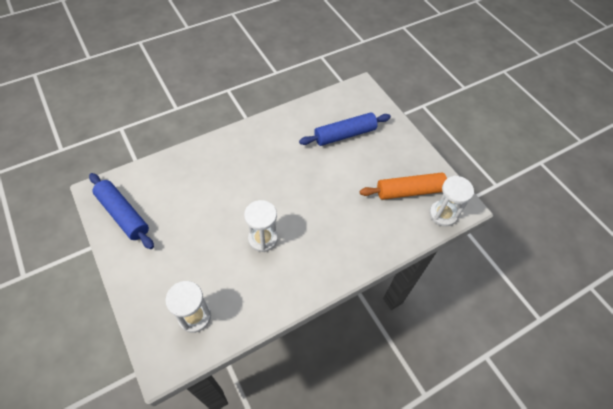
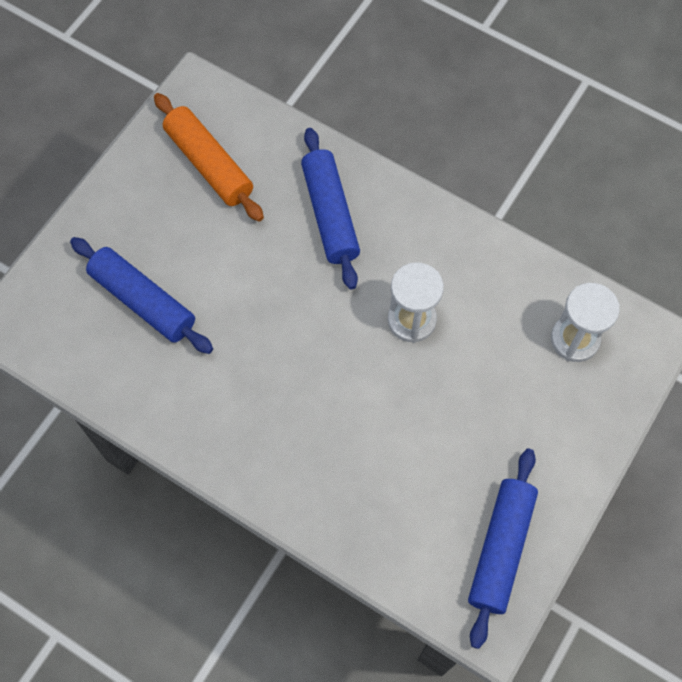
camera: 115 degrees left, 10 degrees up
(349, 231) = (330, 214): none -> blue rolling pin
(443, 214) = (227, 109): white hourglass -> none

